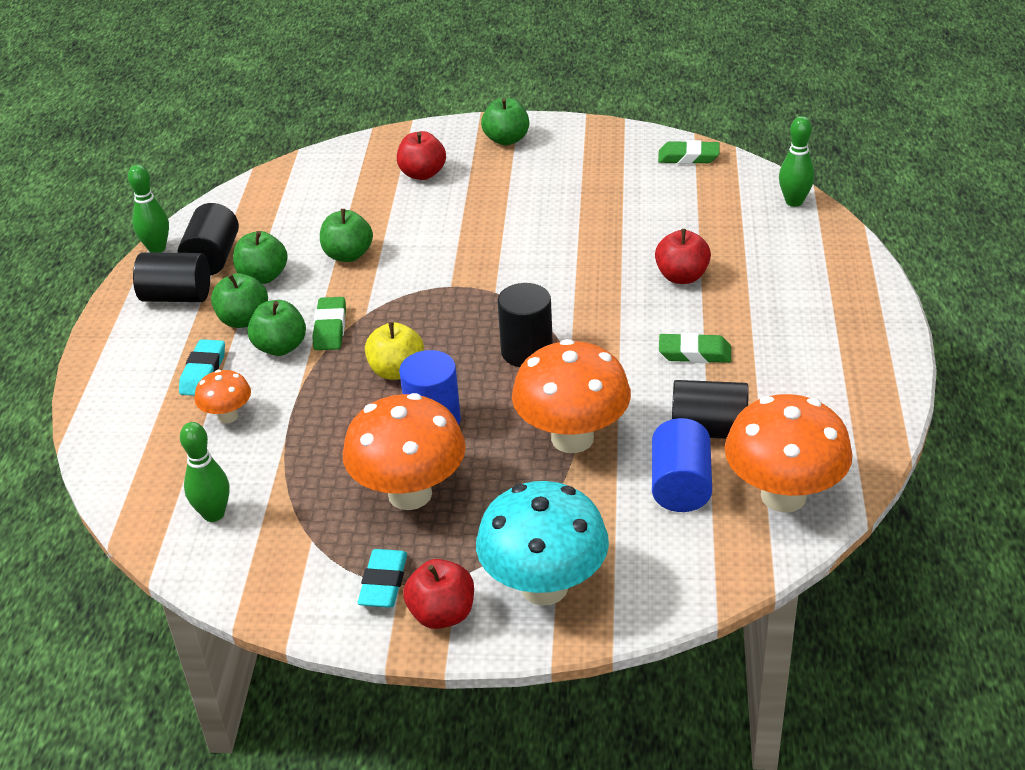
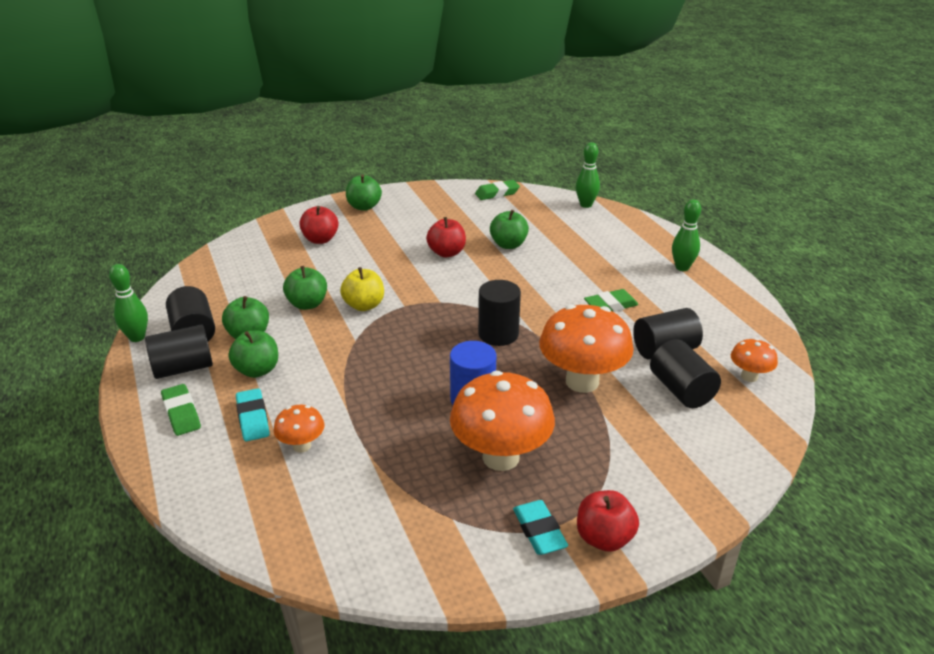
camera: 30 degrees left, 5 degrees down
(214, 514) = (352, 527): green bowling pin -> green bowling pin (682, 267)
(280, 347) = (305, 382): green apple -> green apple (508, 245)
(330, 328) = (335, 357): green eraser -> green eraser (181, 413)
(397, 371) = (414, 373): yellow apple -> yellow apple (364, 305)
(544, 587) = (658, 490): turquoise mushroom -> none
(680, 485) = (681, 390): blue cylinder -> black cylinder
(682, 276) = (558, 262): red apple -> red apple (446, 253)
(783, 496) = (749, 376): orange mushroom -> orange mushroom, size x0.50

